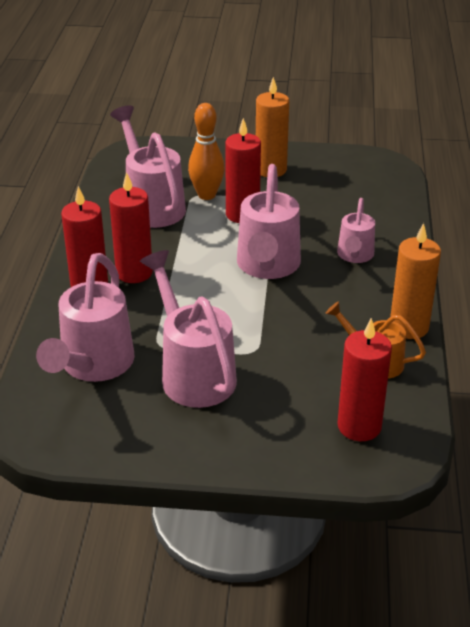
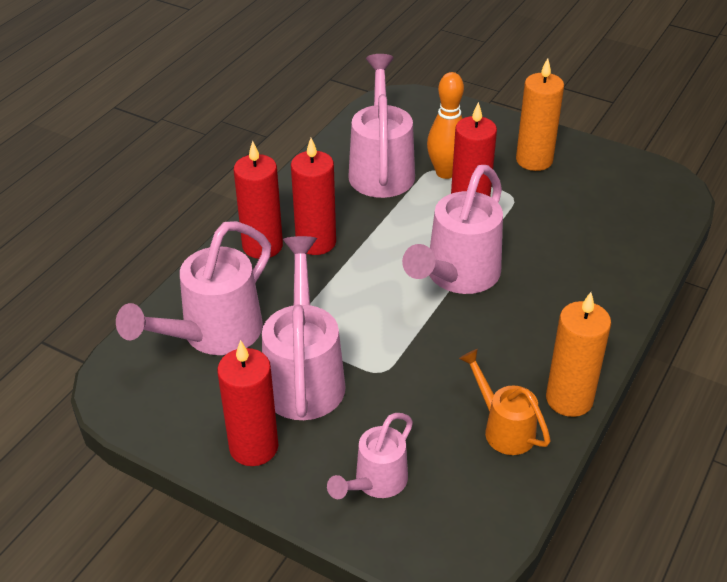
camera: 25 degrees right, 5 degrees up
(354, 256) = (562, 292): pink watering can -> pink watering can (375, 483)
(359, 426) = (437, 500): red candle -> red candle (254, 447)

